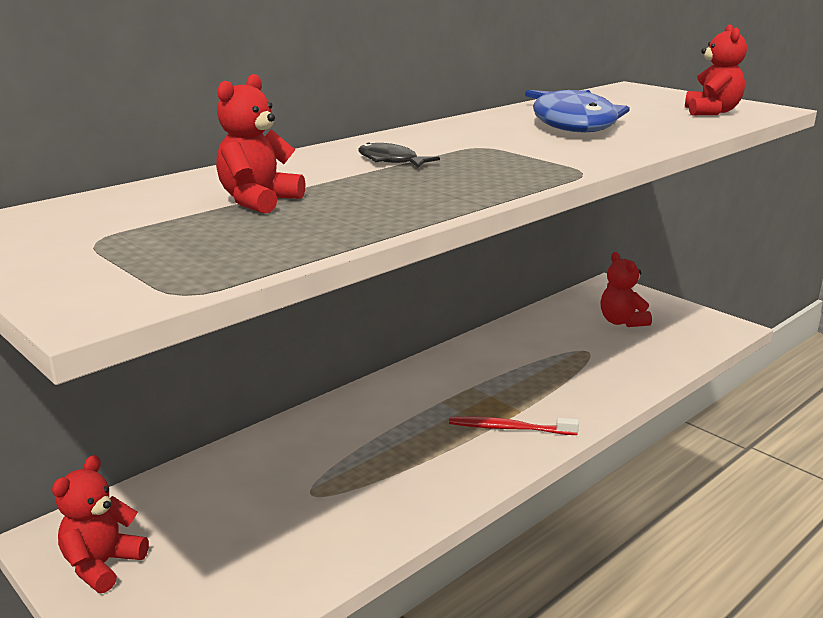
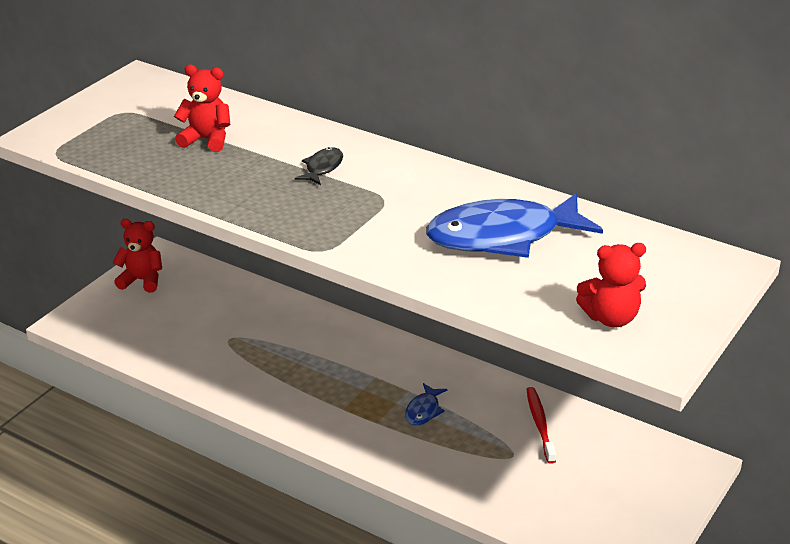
camera: 75 degrees right, 10 degrees up
(508, 428) = (345, 418): red toothbrush -> red toothbrush (540, 424)
(509, 382) = (423, 411): none -> blue fish
(622, 322) = (597, 477): red teddy bear -> none

